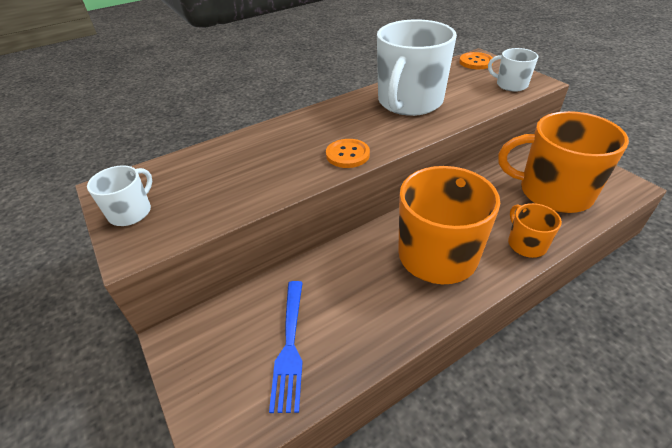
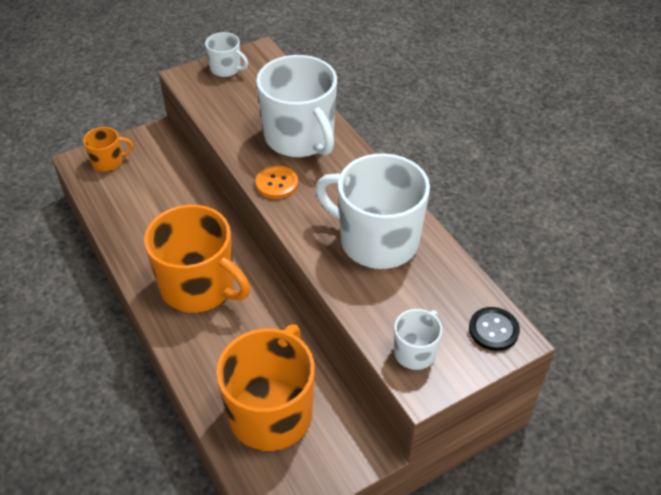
camera: 90 degrees right, 5 degrees up
(277, 146) = (300, 137): none -> white mug
(290, 347) = (132, 189): blue fork -> none
(476, 62) = (493, 330): orange button -> black button
(526, 244) = (196, 358): orange mug -> orange mug (108, 161)

